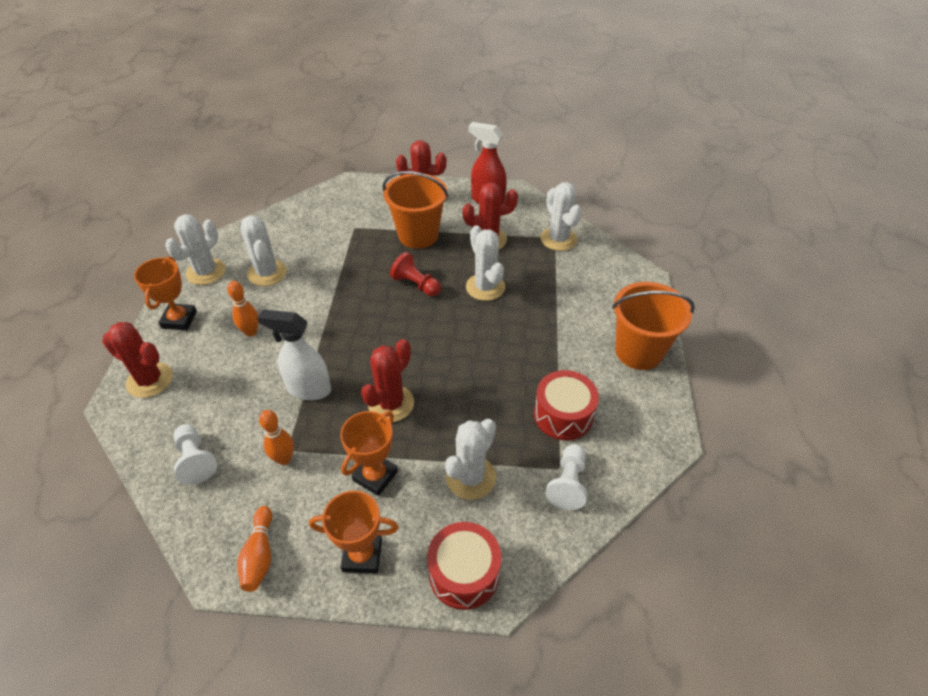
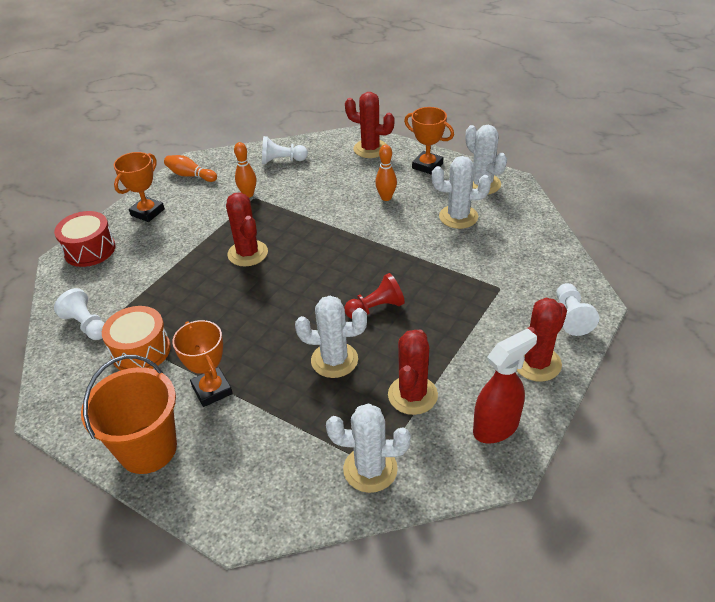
camera: 120 degrees right, 5 degrees down
(150, 380) = (370, 149): red cactus -> red cactus turned 60 degrees clockwise
(308, 389) = (300, 215): white spray bottle -> none
(368, 191) = (571, 317): none -> white pawn
(375, 476) = (194, 230): orange trophy -> orange trophy (212, 390)
(418, 235) = (457, 334): orange bucket -> none
(470, 477) = (146, 275): white cactus -> none
(563, 415) = (141, 350): red drum -> orange drum

